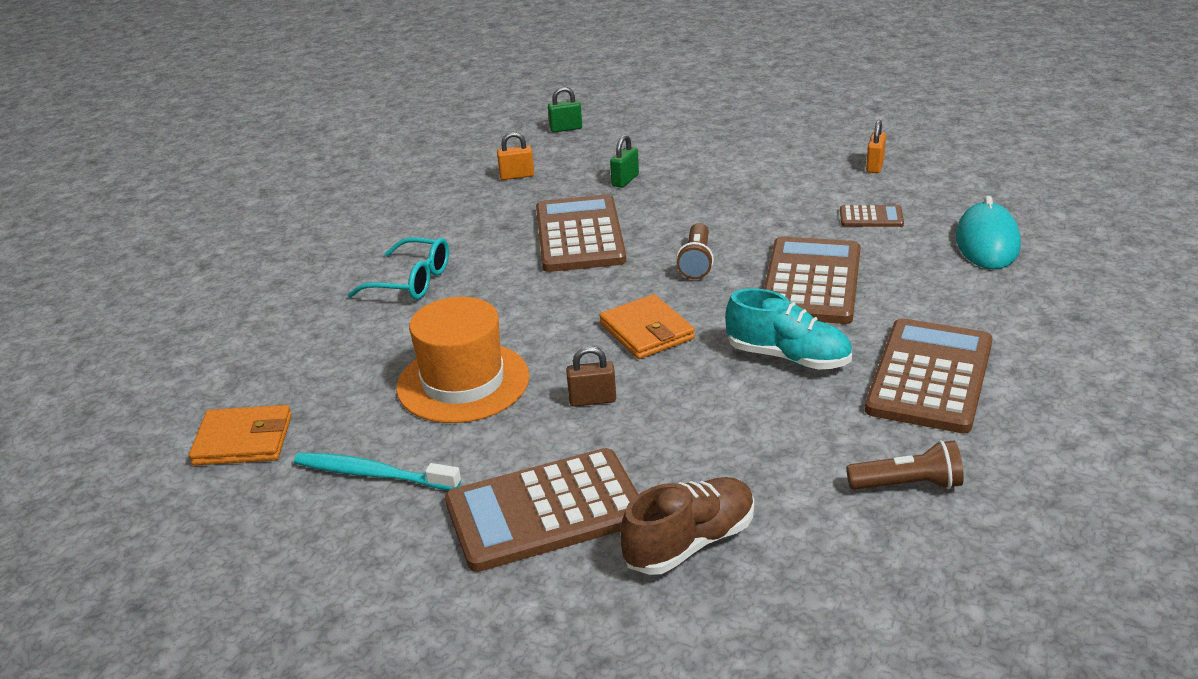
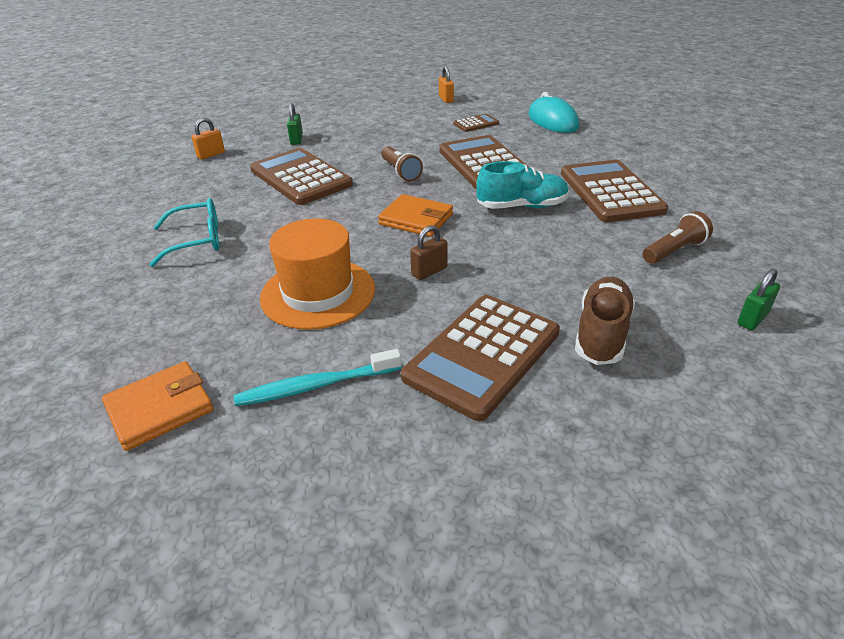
camera: 35 degrees left, 5 degrees up
(566, 129) = (218, 121): green padlock -> green padlock (752, 319)

